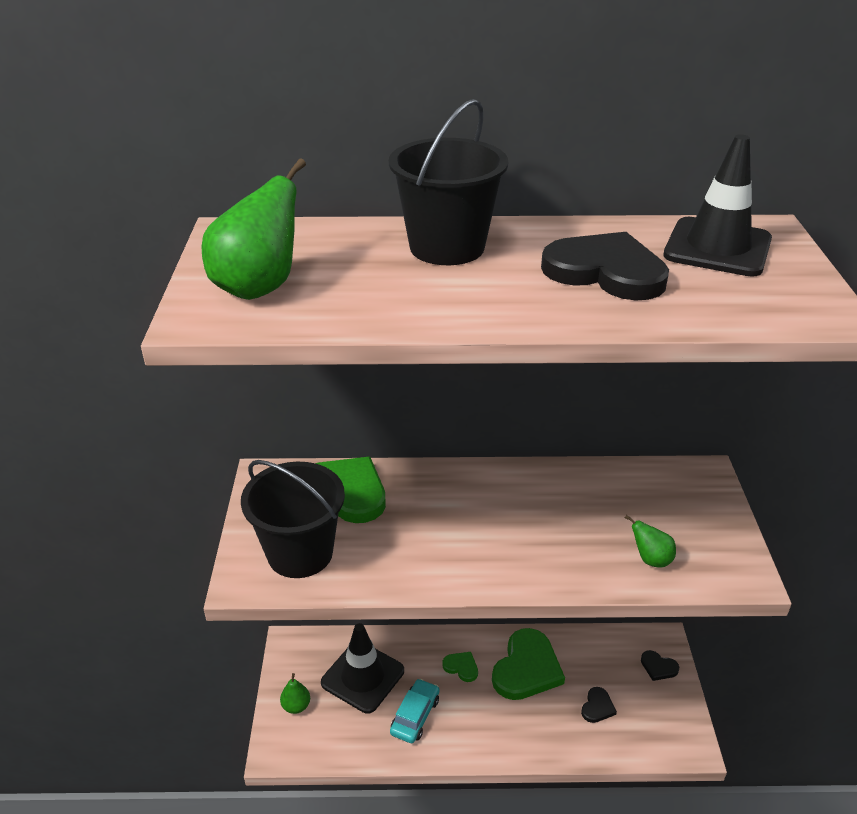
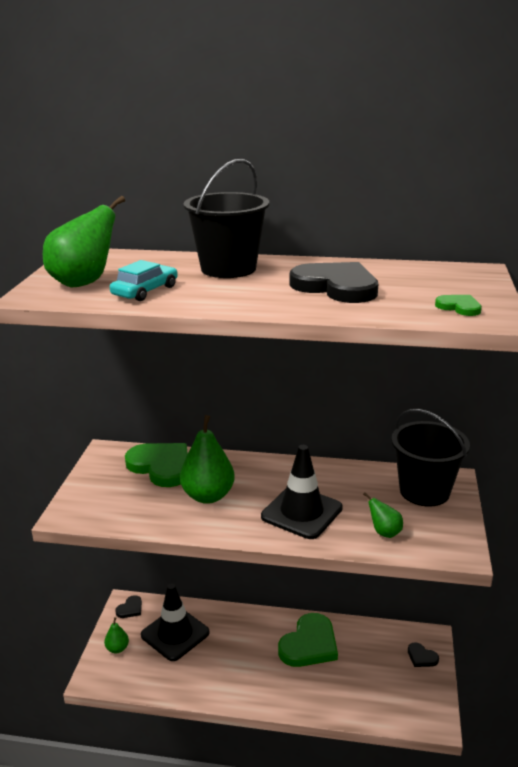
camera: 10 degrees right, 10 degrees down
(300, 553) = (113, 502): black bucket -> black bucket (424, 491)
(415, 716) = (209, 668): turquoise car -> turquoise car (145, 291)
(419, 530) = (208, 496): none -> green pear
(461, 667) = (256, 637): green heart -> green heart (459, 307)
(597, 707) = (361, 681): black heart -> black heart (130, 609)
(717, 248) = (430, 278): black traffic cone -> black traffic cone (301, 512)

